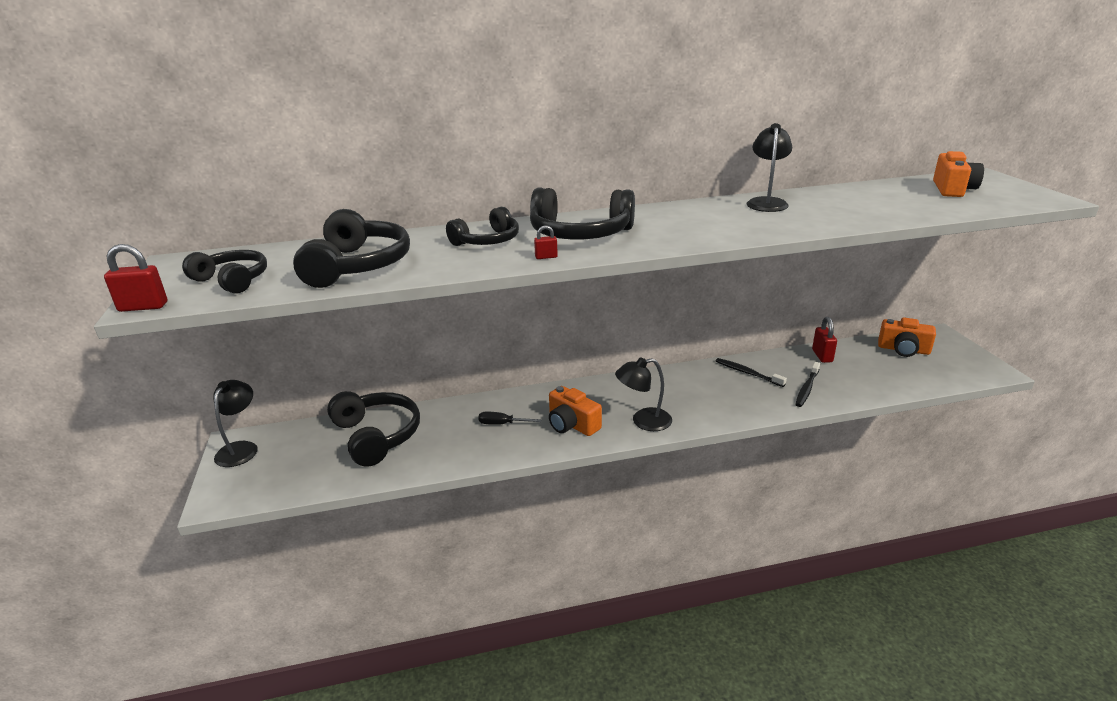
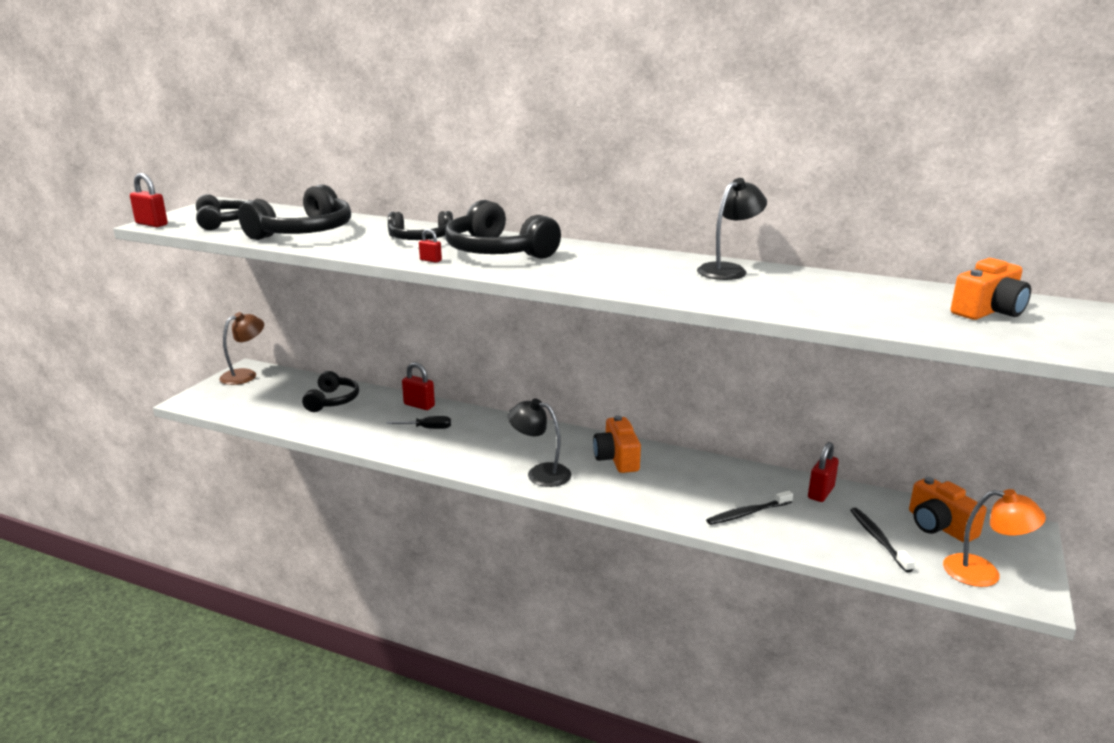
camera: 35 degrees right, 5 degrees down
(241, 448) = (245, 375): black lamp -> brown lamp
(376, 436) = (332, 401): black headphones -> black headphones, size x0.64
(464, 407) = (419, 405): none -> red padlock
(502, 424) = (427, 428): black screwdriver -> black screwdriver turned 135 degrees clockwise
(572, 424) = (478, 451): orange camera -> orange camera (617, 458)
(747, 373) = (707, 475): black toothbrush -> black toothbrush (878, 539)
(960, 368) = (983, 573): none -> orange lamp

